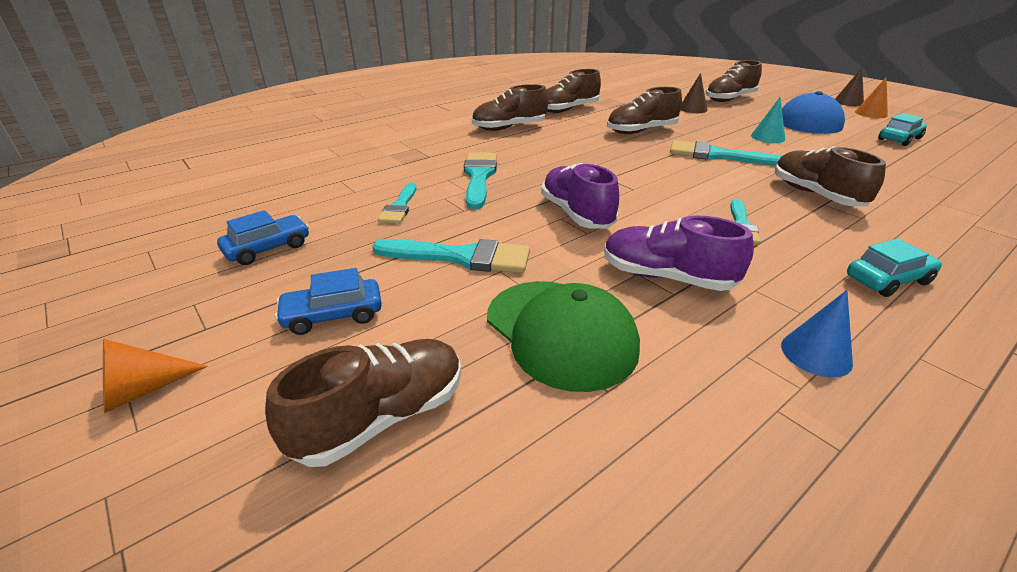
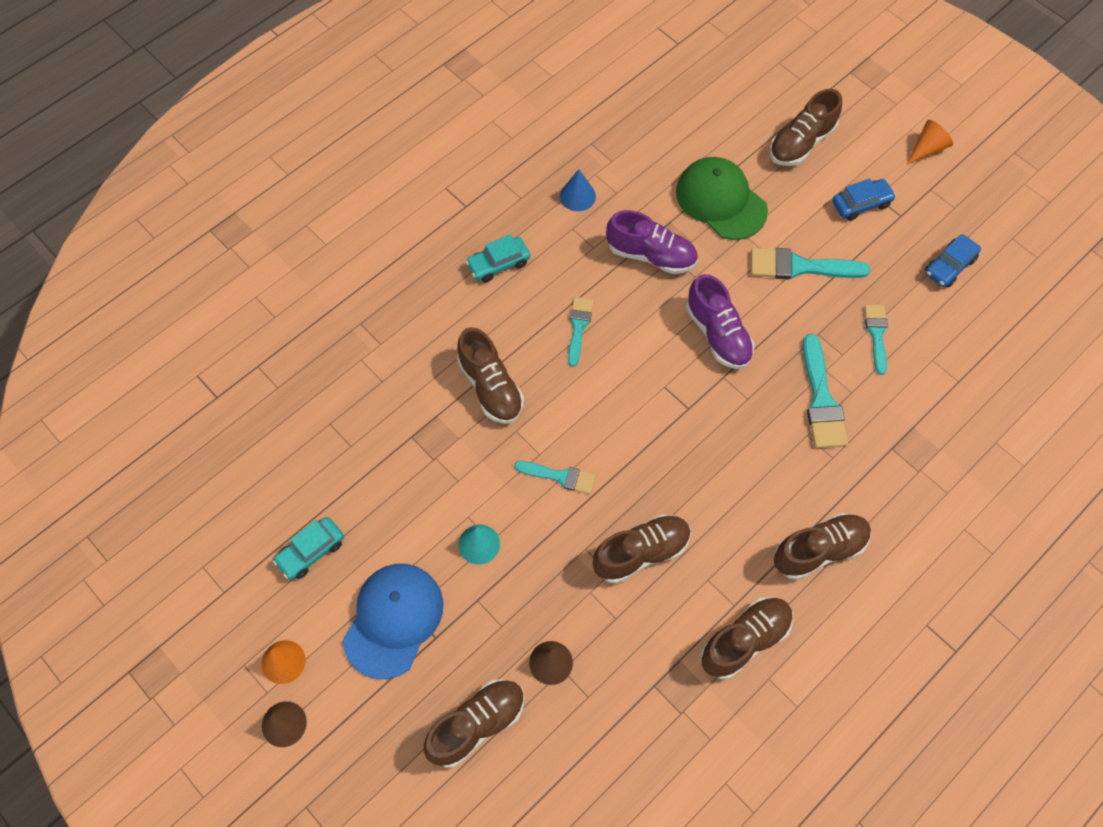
camera: 175 degrees right, 30 degrees up
(717, 155) = (560, 476): turquoise brush -> turquoise brush, size x0.63

